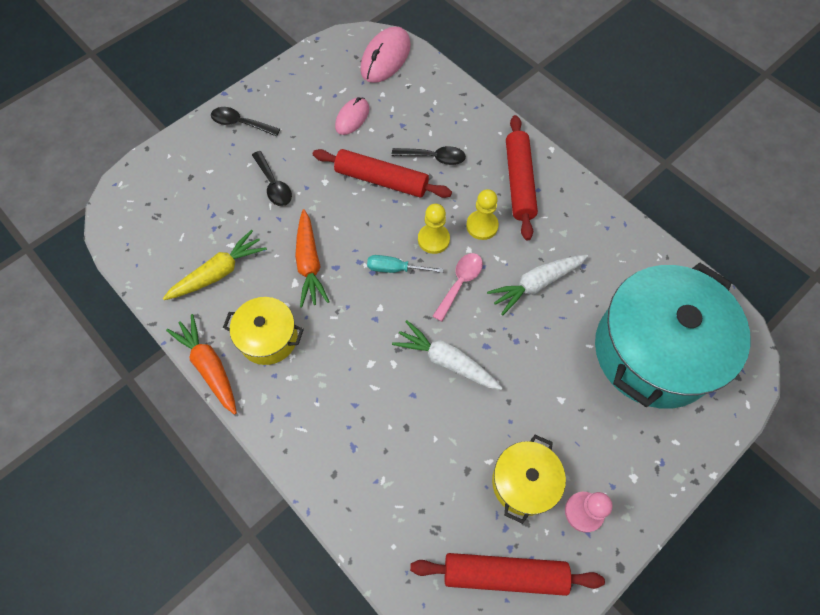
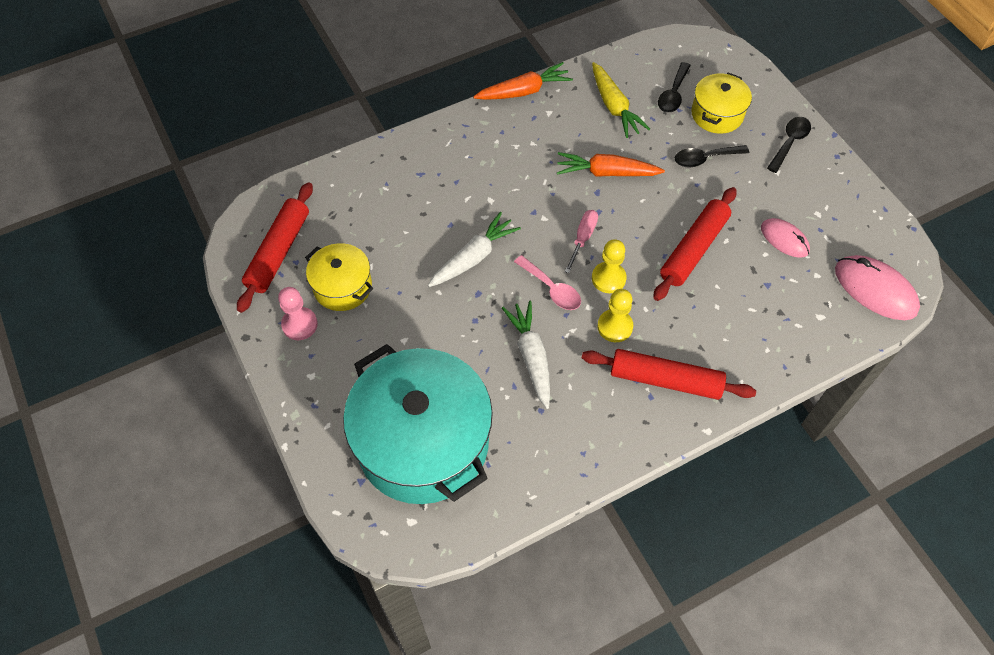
camera: 105 degrees right, 5 degrees down
(268, 338) = (538, 132): yellow pot -> yellow pot (717, 114)
(395, 269) = (582, 238): turquoise screwdriver -> pink screwdriver
(433, 157) = (715, 304): black spoon -> black spoon (673, 94)

